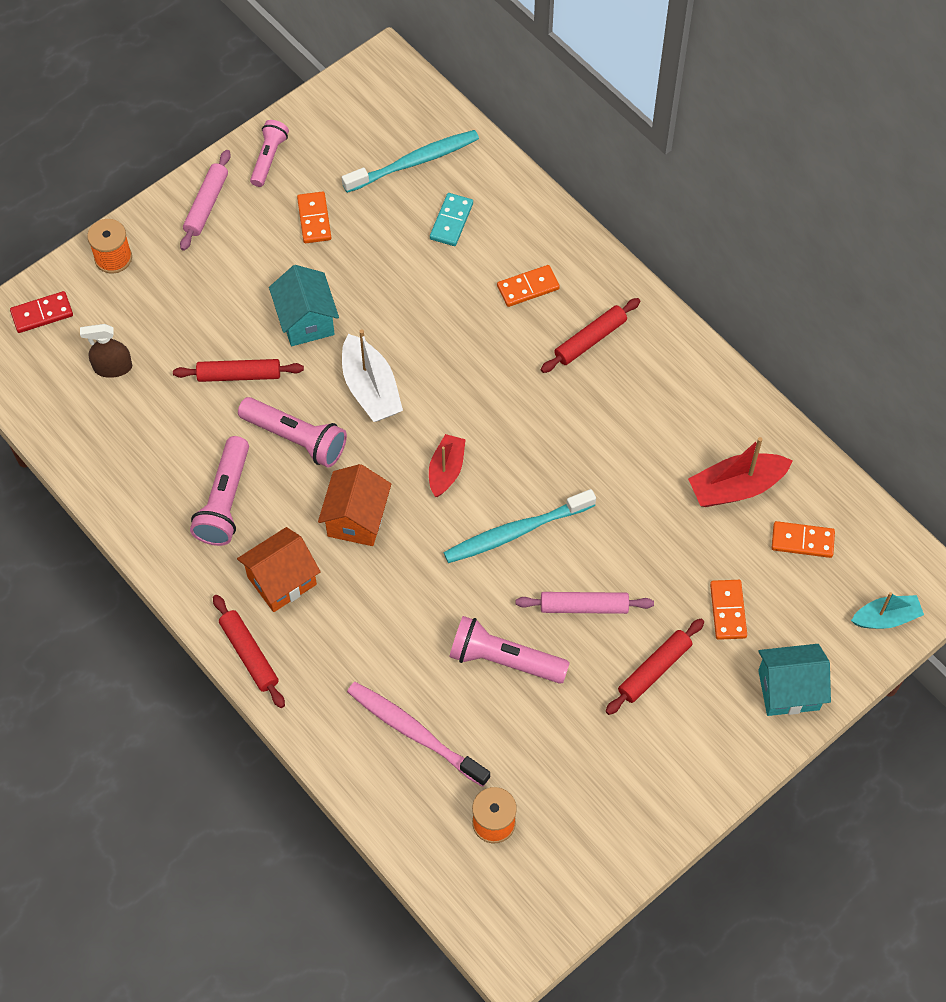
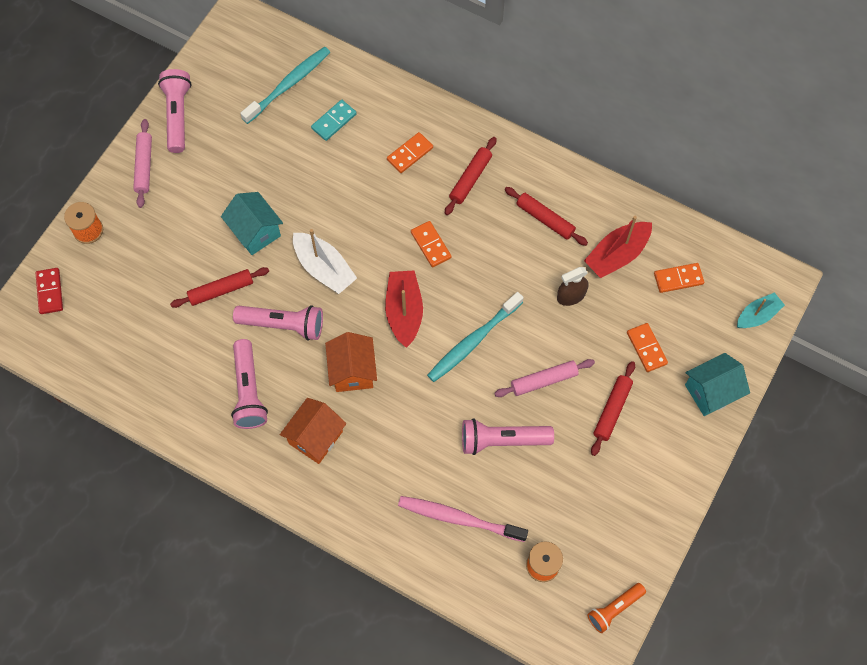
camera: 20 degrees left, 5 degrees up
(42, 313) = (49, 292): red domino -> red domino turned 60 degrees counterclockwise
(113, 367) = (122, 316): brown spray bottle -> brown spray bottle (571, 296)
(249, 654) = (313, 502): red rolling pin -> red rolling pin (545, 219)
(269, 158) = (178, 115): pink flashlight -> pink flashlight, size x1.51
(314, 219) = (231, 152): orange domino -> orange domino (431, 245)
(446, 470) = (404, 311): red boat -> red boat, size x1.51
(451, 221) = (334, 121): turquoise domino -> turquoise domino turned 45 degrees clockwise
(561, 904) = (614, 609): none -> orange flashlight

